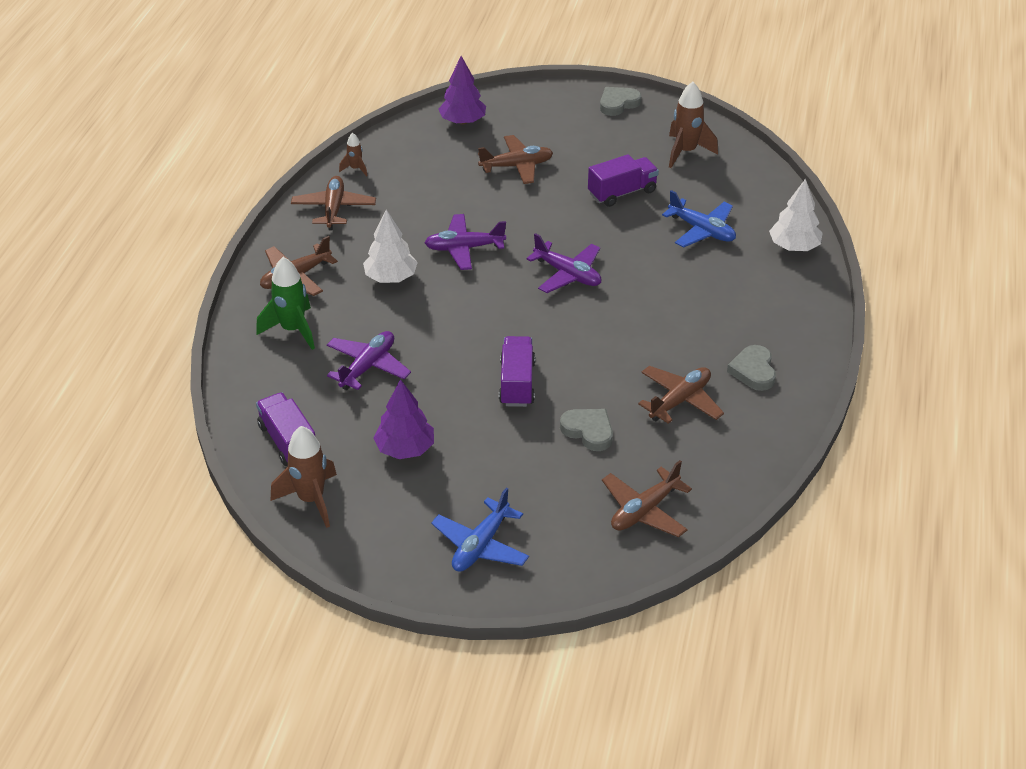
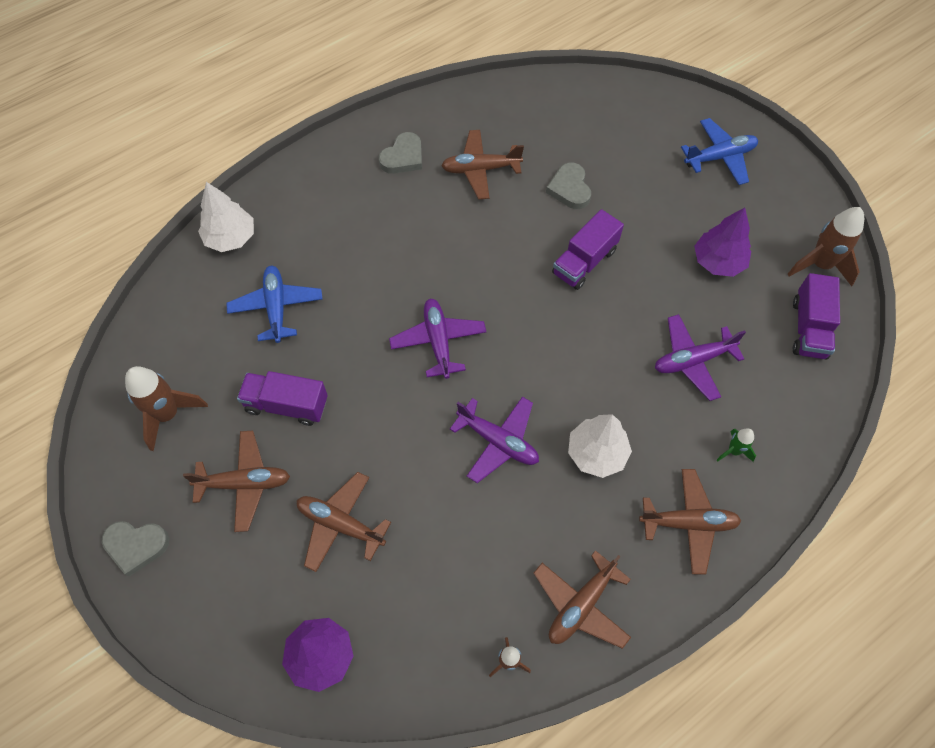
camera: 140 degrees left, 20 degrees up
(293, 330) = (733, 451): green rocket -> green rocket, size x0.52
(644, 510) = (589, 113): brown plane -> brown plane (244, 483)

